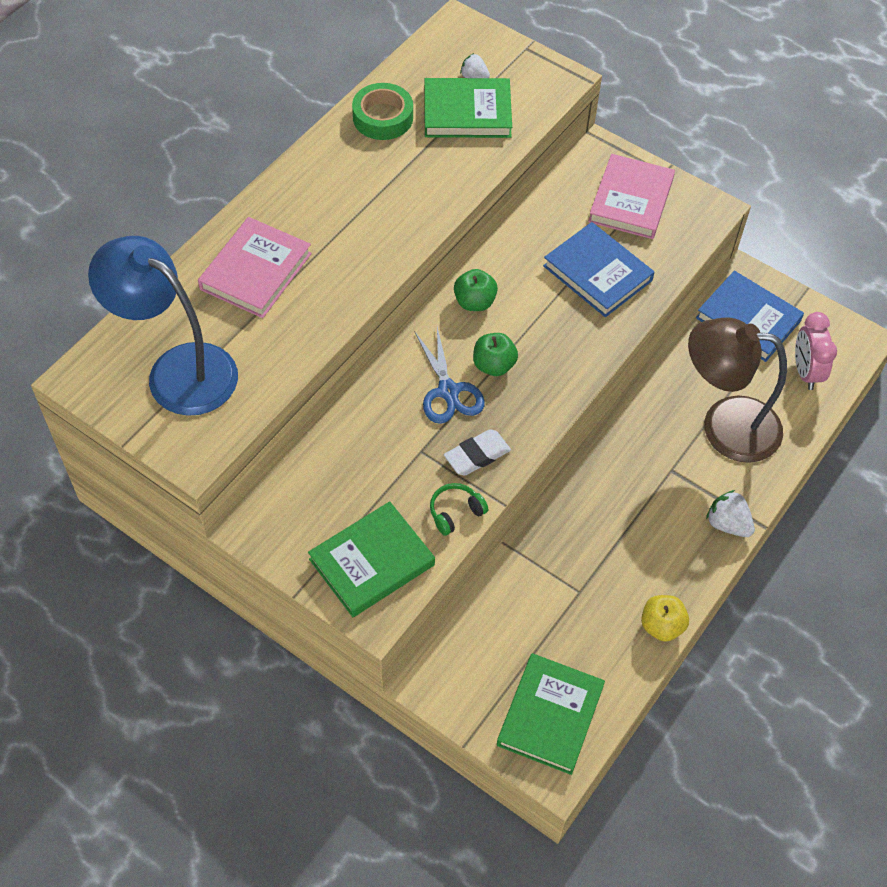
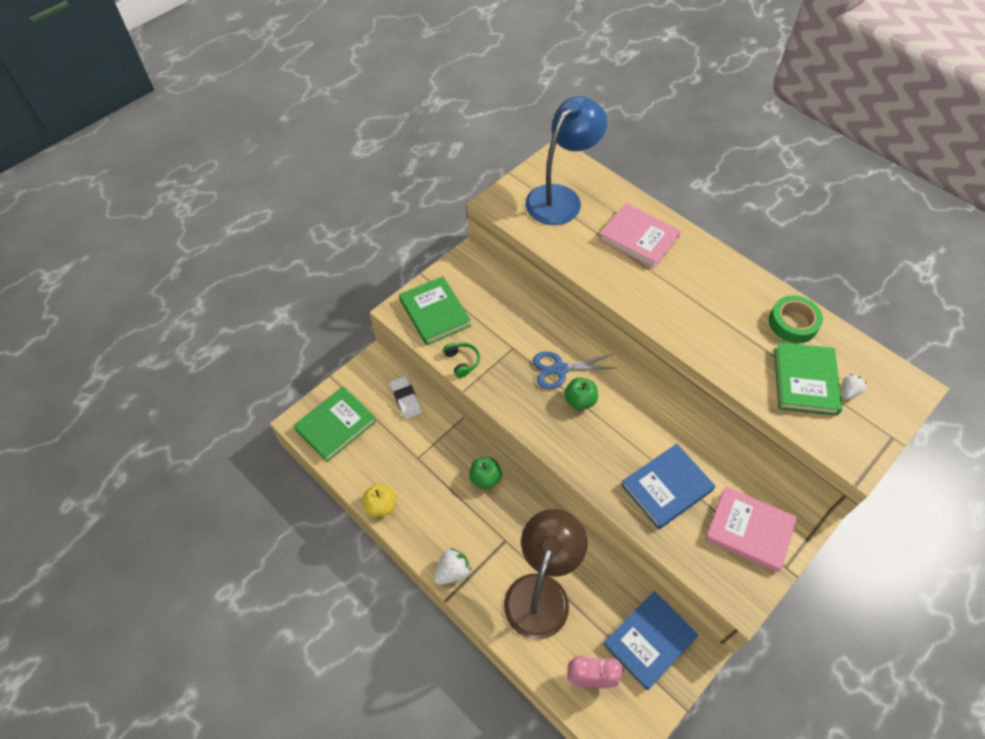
camera: 100 degrees right, 0 degrees up
(474, 302) = (639, 396): green apple -> green apple (485, 478)
(477, 455) = (504, 380): white eraser -> white eraser (406, 399)
(550, 716) = (336, 425): green book -> green book turned 75 degrees counterclockwise

